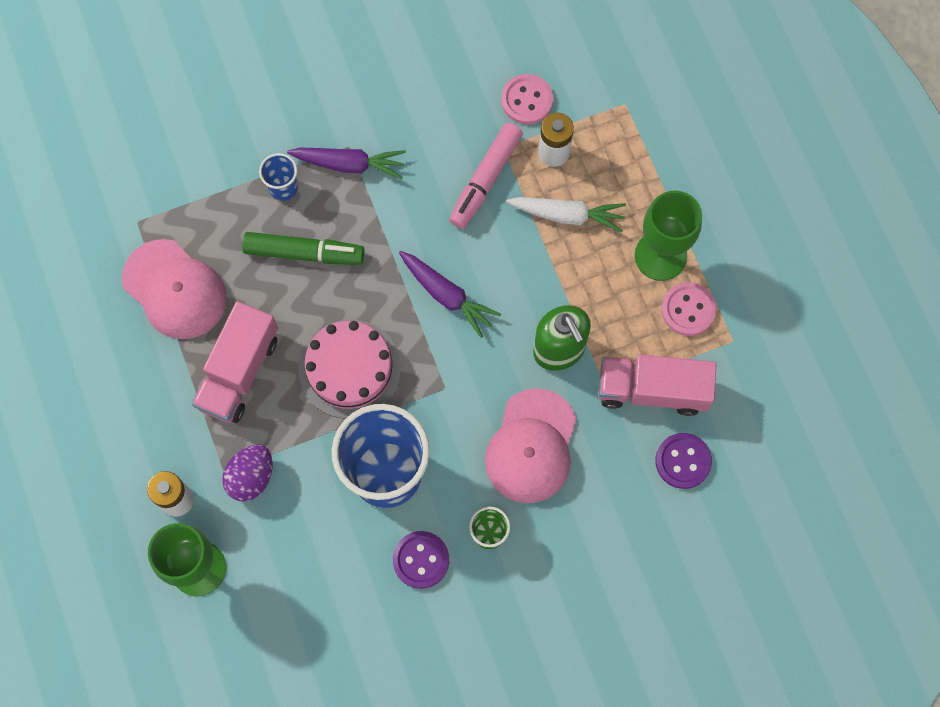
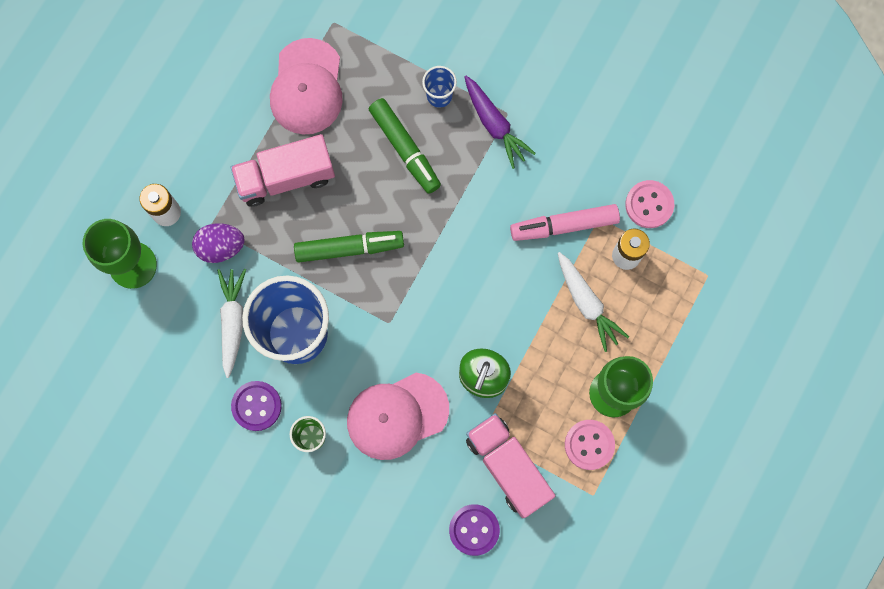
camera: 50 degrees right, 5 degrees up
(327, 521) = (232, 322): none -> white carrot
(350, 369) = (349, 248): pink cake -> green marker
(447, 295) = (456, 269): purple carrot -> none

